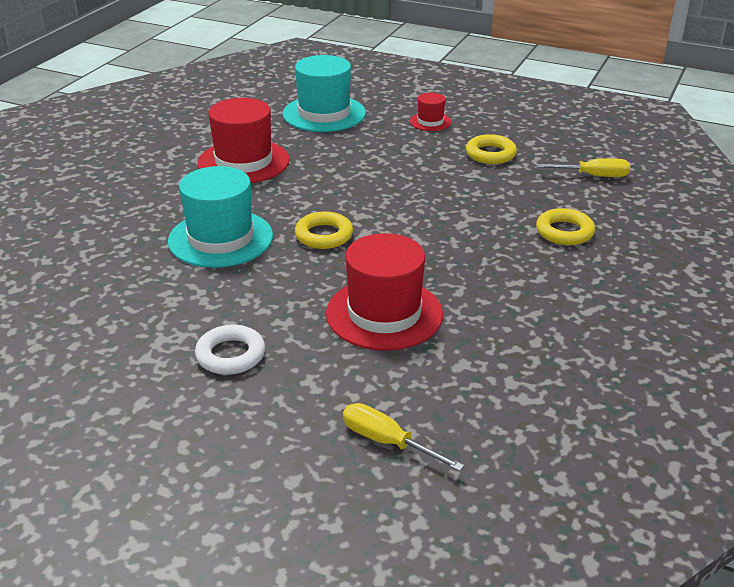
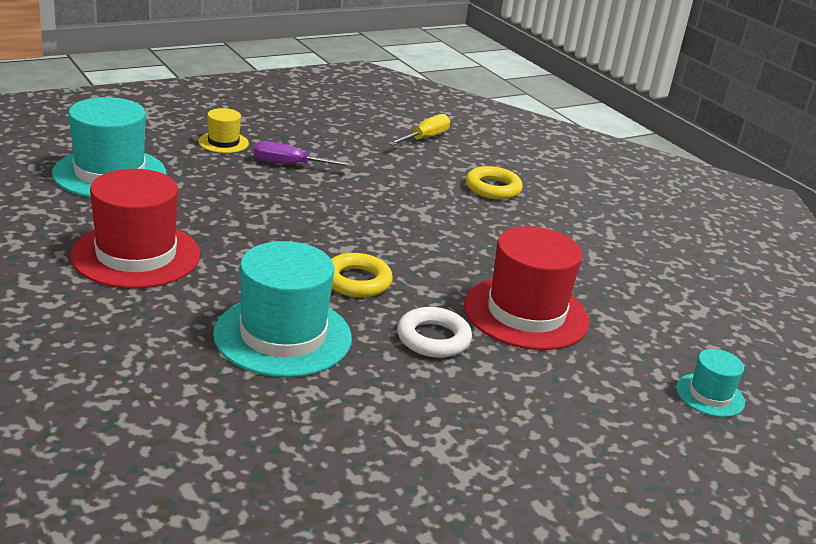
camera: 60 degrees left, 5 degrees down
(230, 355) = (511, 419): white ring -> white ring (433, 338)
(387, 442) = (710, 395): yellow screwdriver -> turquoise hat
(430, 122) = (223, 142): red hat -> yellow hat
(443, 152) = (290, 165): none -> purple screwdriver
(490, 154) = (327, 151): yellow ring -> none

